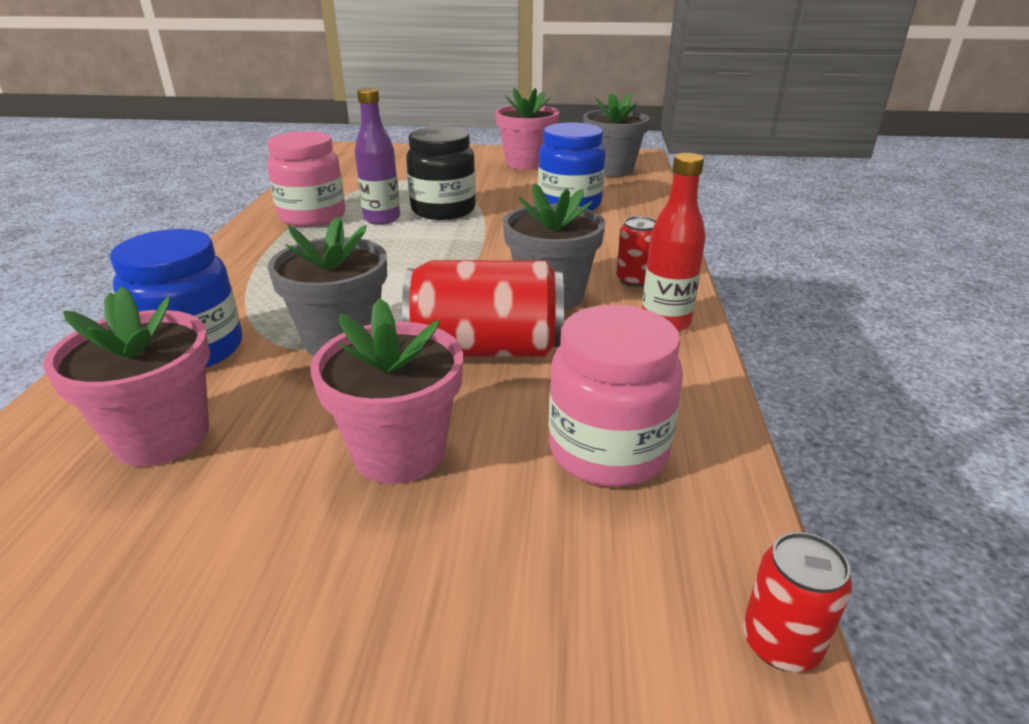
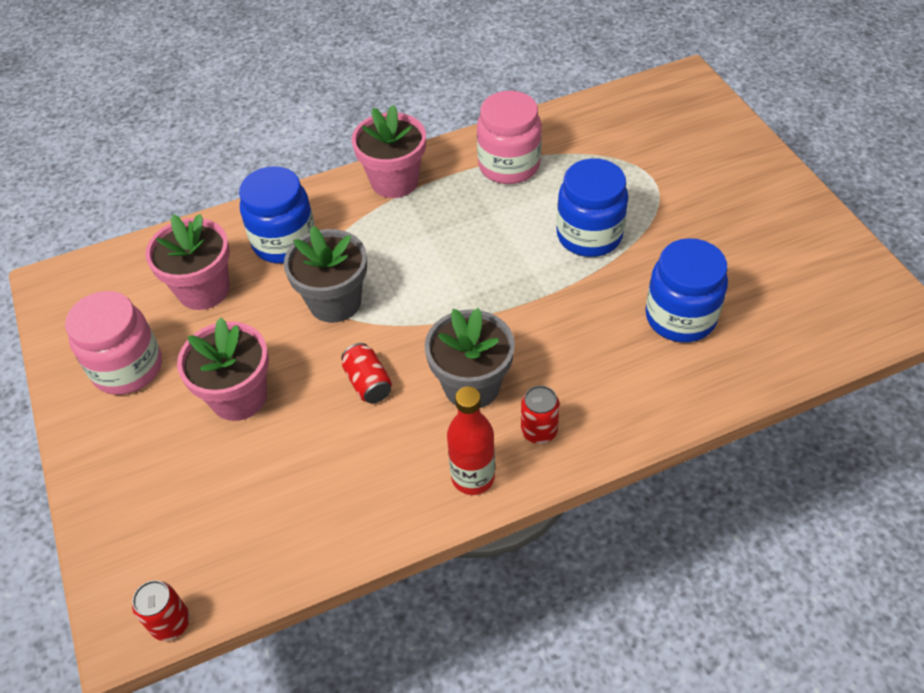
camera: 65 degrees right, 20 degrees up
(382, 219) = (538, 208): purple bottle -> none
(443, 210) = (589, 235): black jar -> blue jar
(486, 349) = (368, 383): red can -> red can, size x0.50
(526, 163) = (775, 231): pink flower pot -> pink flower pot (394, 181)
(608, 451) = (287, 497): pink jar -> pink jar (128, 368)
(611, 170) = (824, 310): grey flower pot -> none

